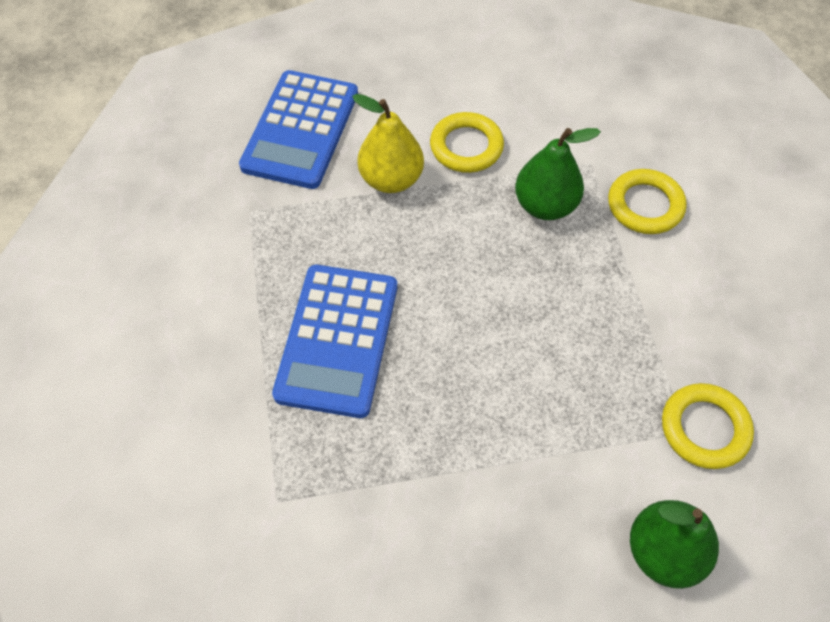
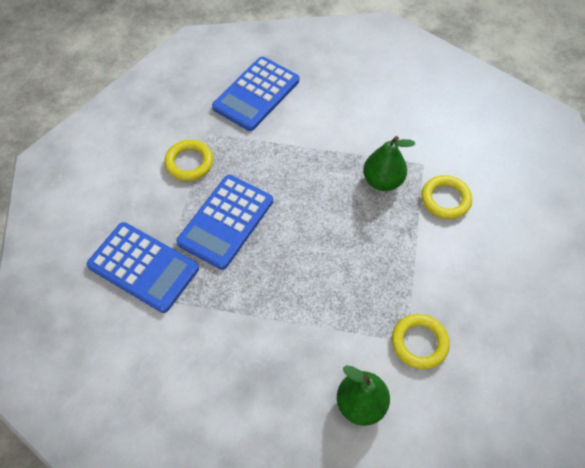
camera: 20 degrees right, 0 degrees up
(234, 456) = (143, 267): none -> blue calculator
(391, 179) = (296, 138): yellow pear -> none
(466, 146) = (350, 131): yellow ring -> yellow ring (189, 162)

